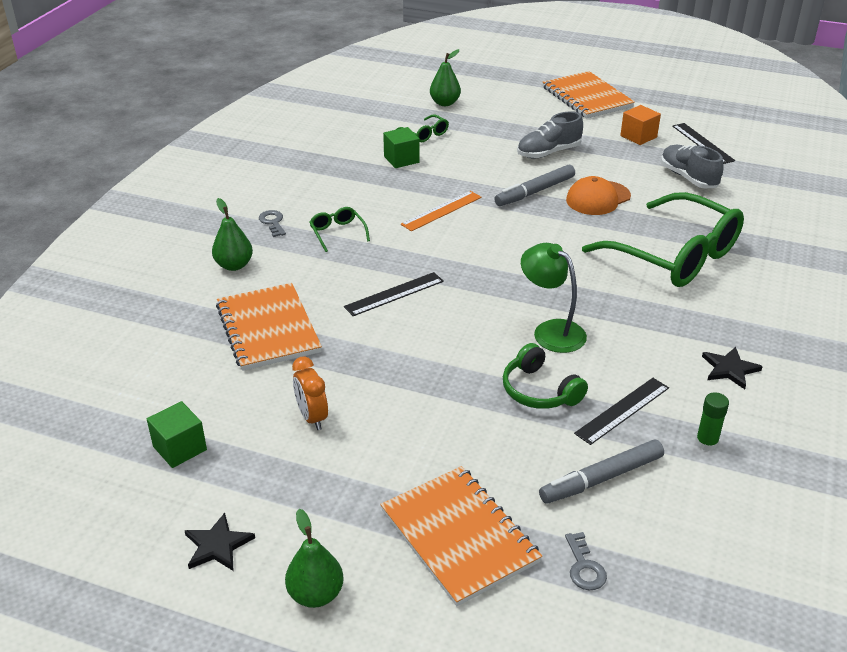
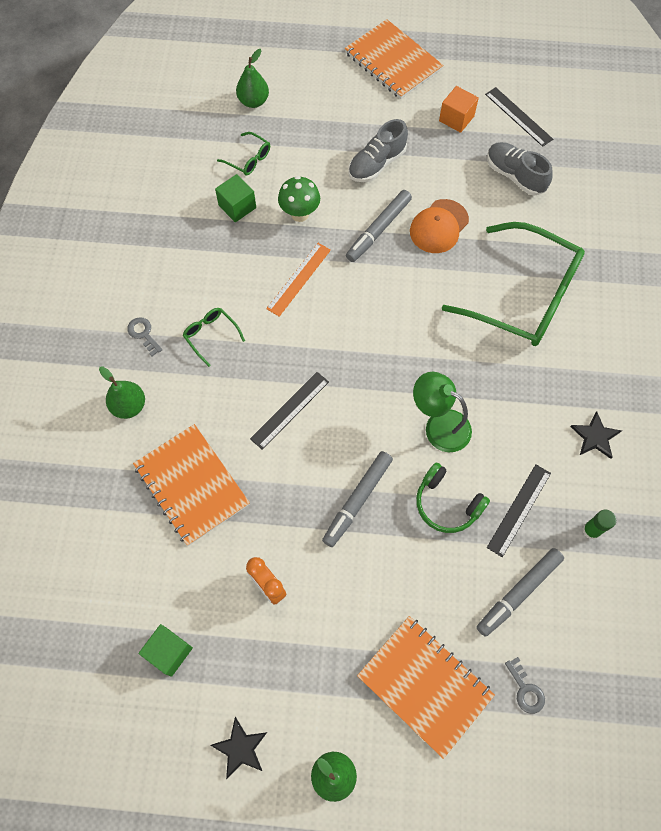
camera: 15 degrees left, 30 degrees up
(439, 370) = (357, 500): none -> grey marker
(460, 172) = (300, 214): none -> green mushroom

